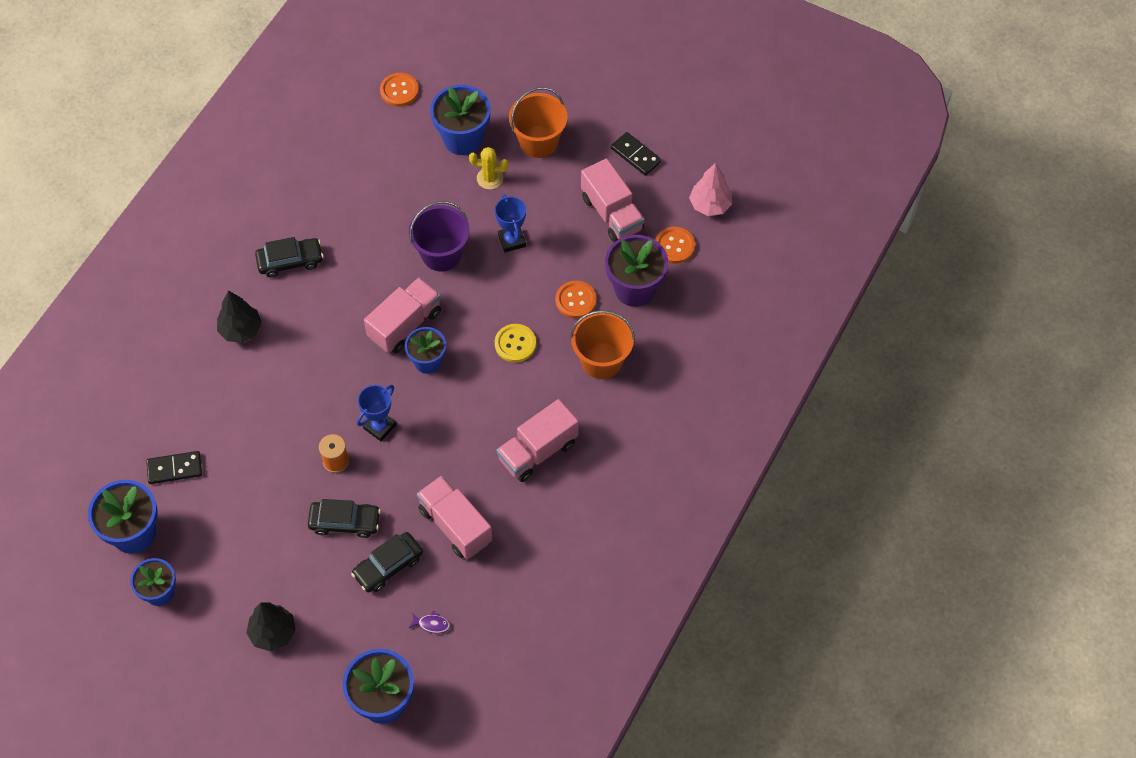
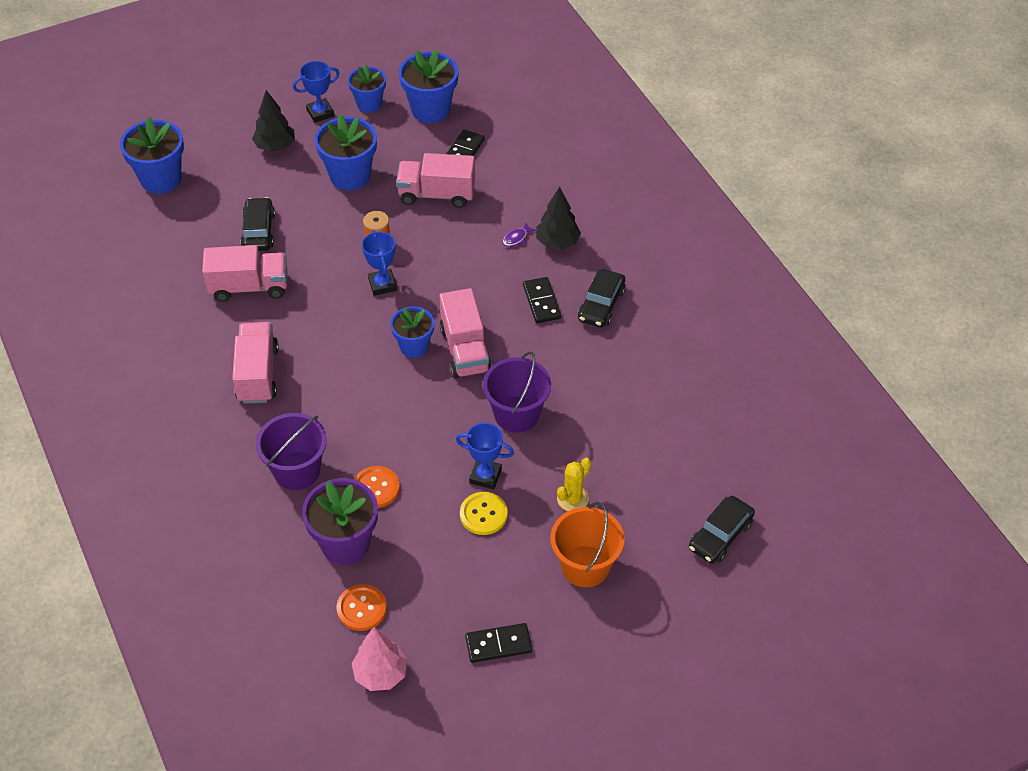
camera: 125 degrees right, 10 degrees down
(201, 626) = (320, 113): none -> blue trophy
(316, 303) = (541, 302): none -> black domino
(345, 522) = (320, 224): black car -> black car (720, 535)
(399, 90) = (742, 483): orange button -> none
(432, 624) = (186, 233): purple fish -> purple fish (516, 238)
(463, 139) = (639, 503): blue flower pot -> blue flower pot (350, 176)
(515, 344) = (374, 417): yellow button -> yellow button (483, 514)
(601, 360) = (297, 471): orange bucket -> purple bucket
(612, 213) = (445, 577): pink truck -> pink truck (436, 194)

